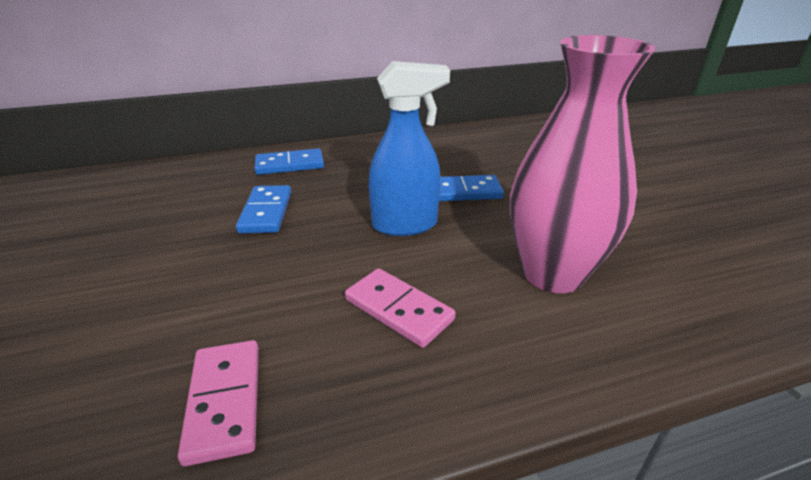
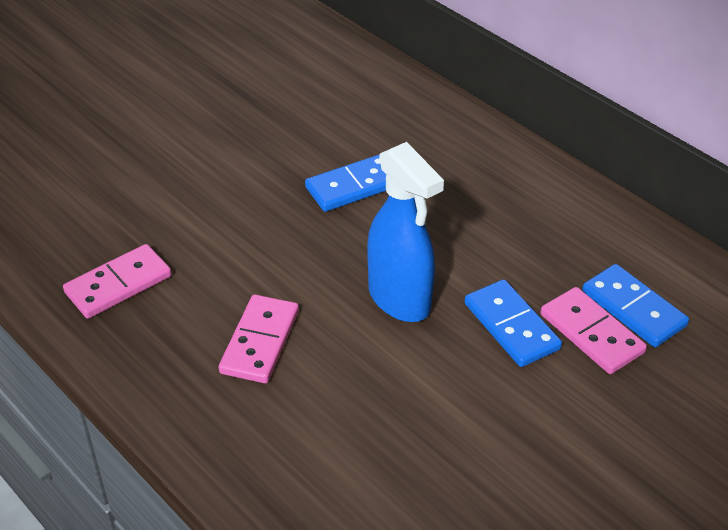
camera: 65 degrees right, 10 degrees up
(289, 165) = (463, 154): blue domino -> blue domino (633, 309)
(486, 170) = (591, 333): none -> pink domino
(553, 274) = (382, 445): pink vase -> none

